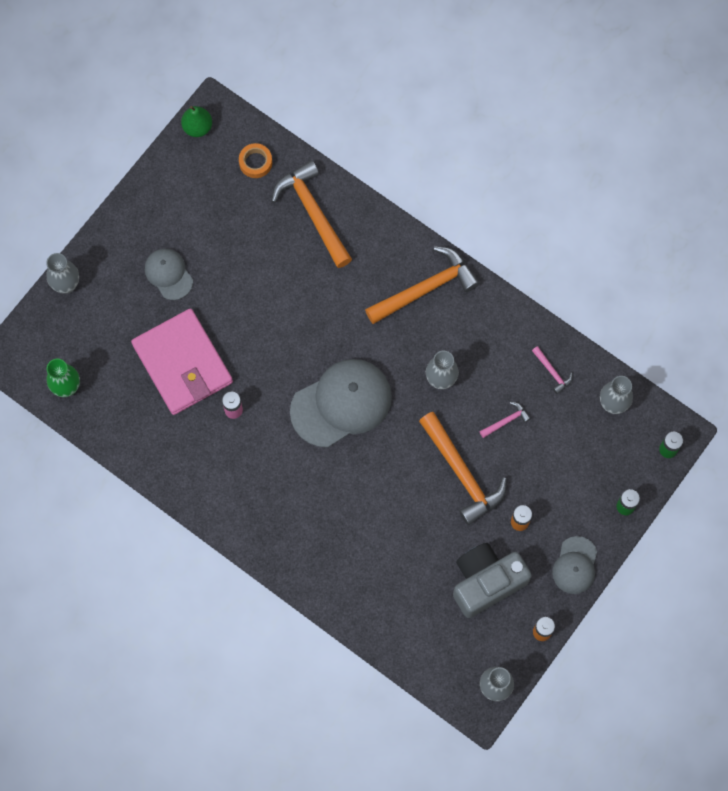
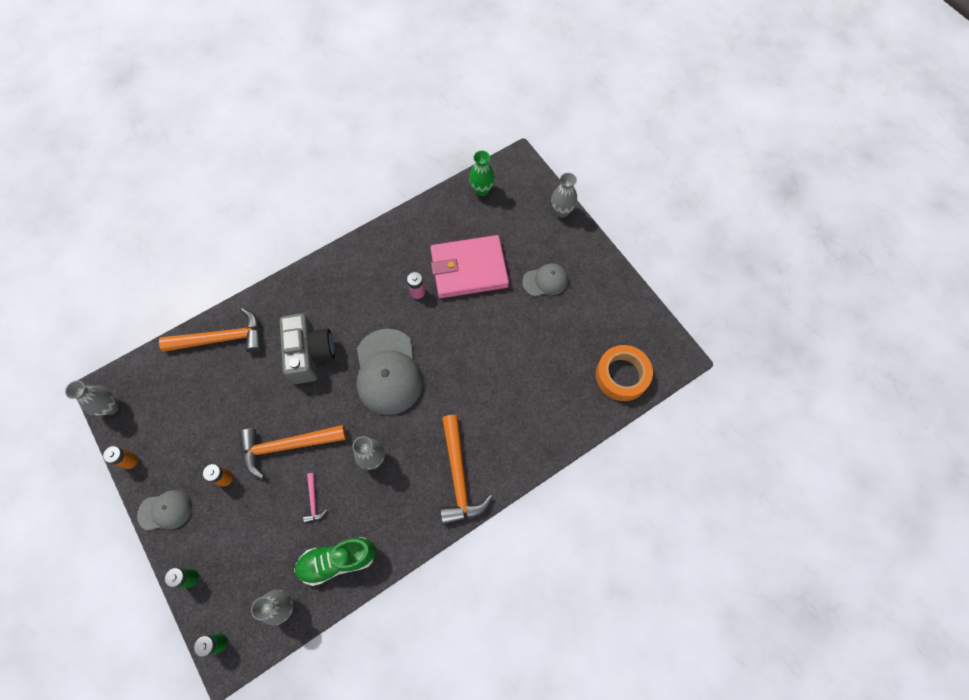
camera: 110 degrees right, 5 degrees down
(197, 127) = (667, 340): green pear -> none
(255, 162) = (622, 375): orange tape -> orange tape, size x1.81
(313, 212) = (561, 406): orange hammer -> orange hammer (222, 338)
(486, 582) = (192, 431): grey camera -> grey camera (310, 354)
(552, 372) = (337, 560): pink hammer -> green shoe
(575, 565) = (165, 510): grey cap -> grey cap turned 135 degrees clockwise

